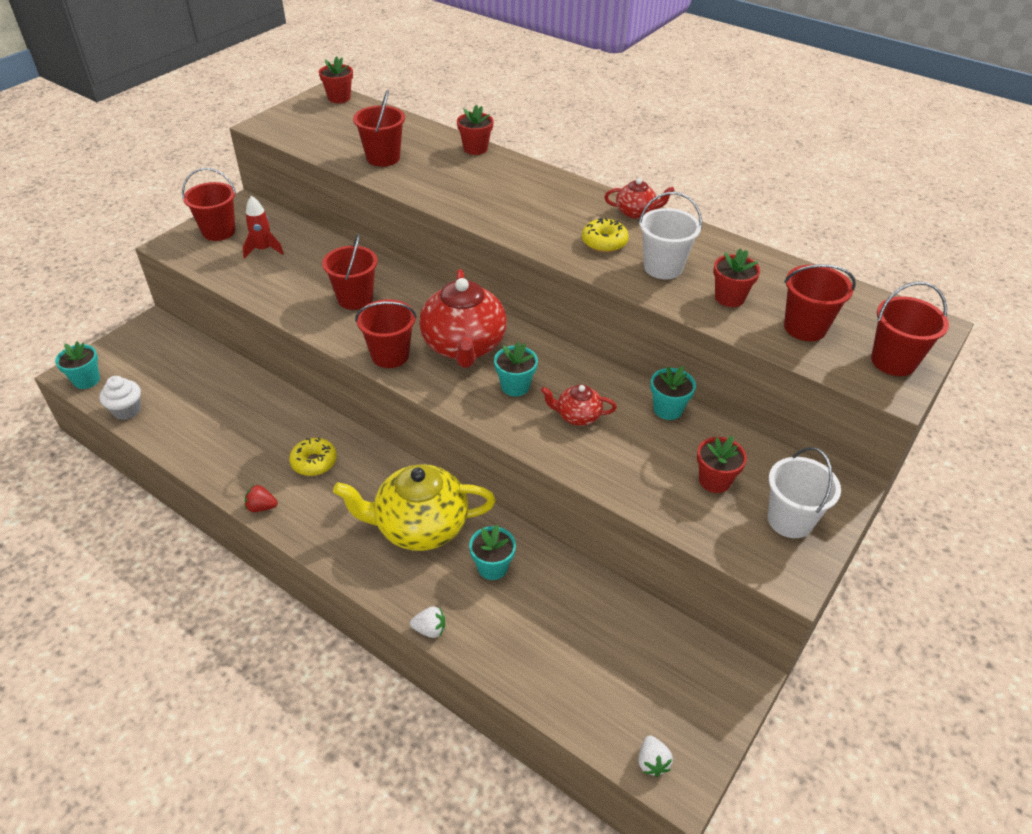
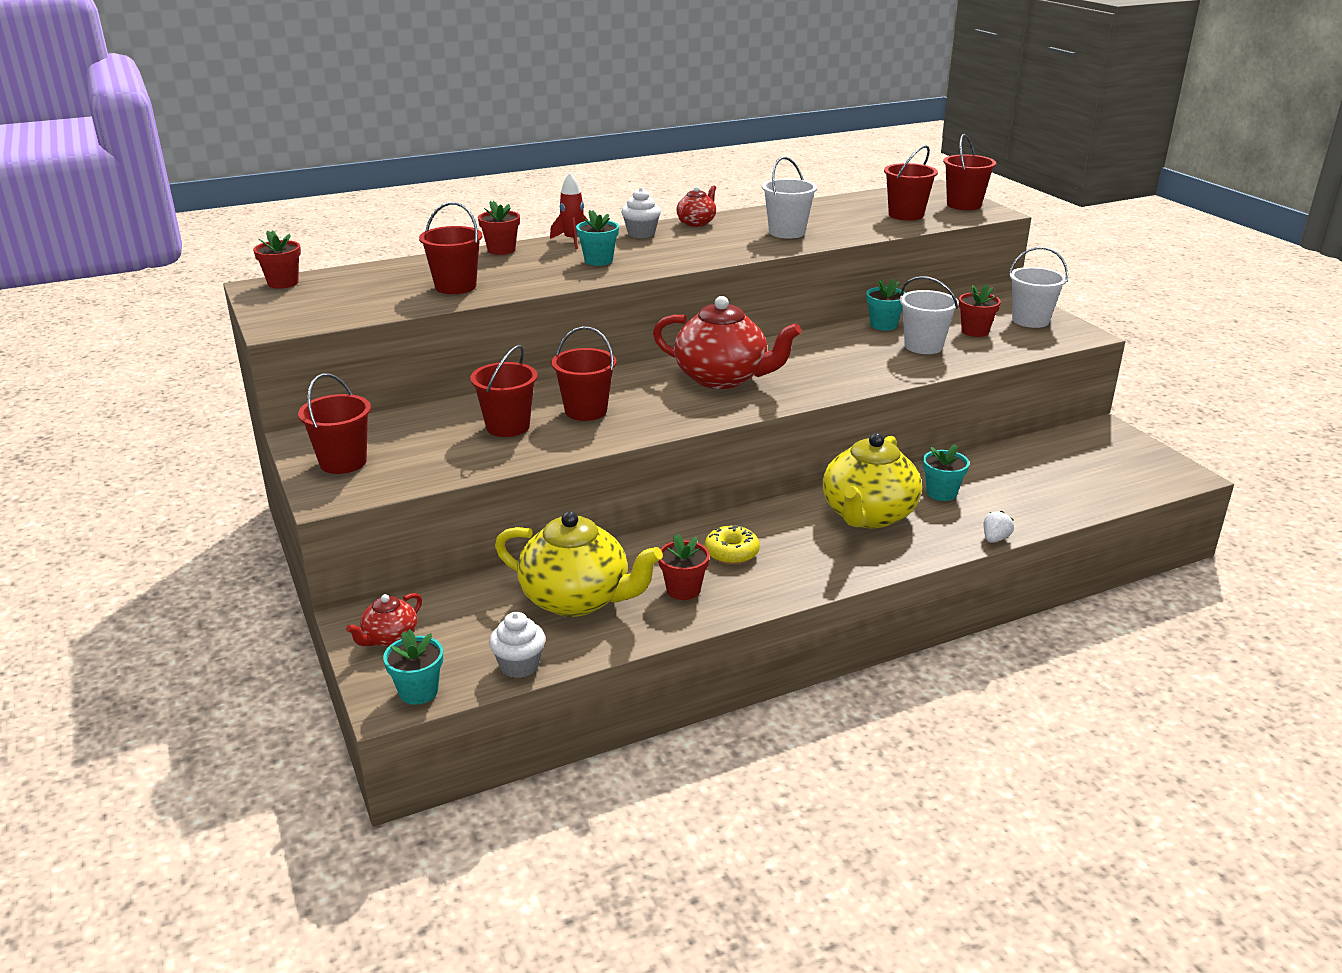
camera: 60 degrees left, 15 degrees down
(214, 406) = (577, 599): none -> yellow teapot
(261, 507) = (774, 597): red strawberry -> none
(263, 250) = (424, 442): red rocket -> red rocket (573, 241)
(390, 355) = (700, 412): red bucket -> red bucket (508, 426)
(515, 386) = (802, 371): turquoise flower pot -> turquoise flower pot (598, 260)
(576, 195) = (641, 234): none -> white cupcake
(577, 416) = (863, 357): red teapot -> red teapot (389, 638)
(604, 242) = (727, 241): yellow donut -> none
(639, 451) = (923, 346): none -> white bucket
(652, 762) = (1166, 480): white strawberry -> none
(729, 298) = (849, 224): red flower pot -> red flower pot (683, 590)

